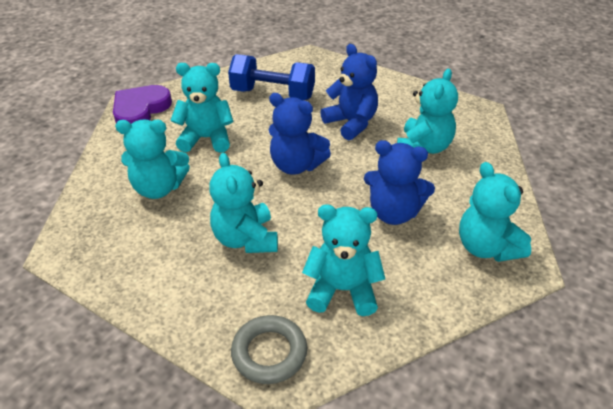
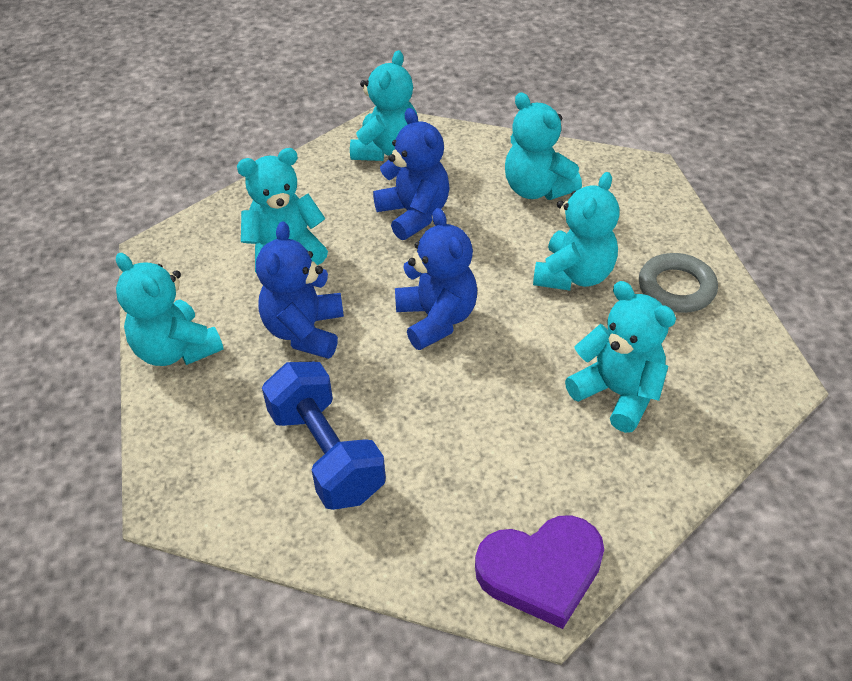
camera: 135 degrees left, 5 degrees up
(206, 138) = (496, 433): turquoise teddy bear -> turquoise teddy bear (176, 350)
(269, 353) = (637, 186): grey ring -> grey ring (676, 288)

